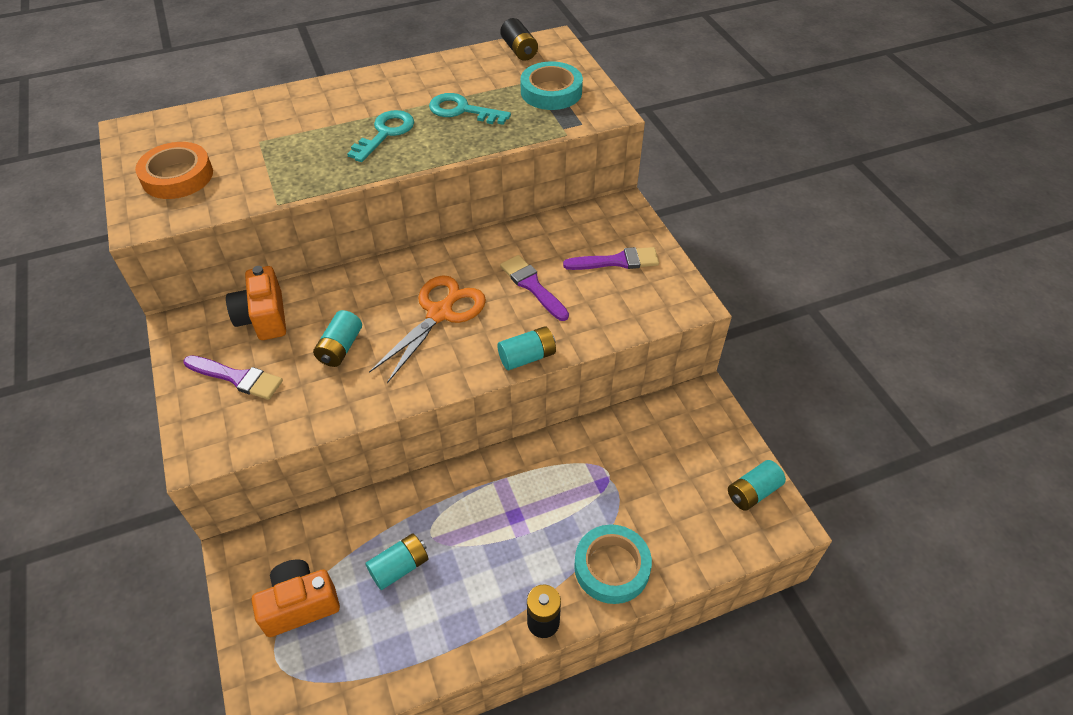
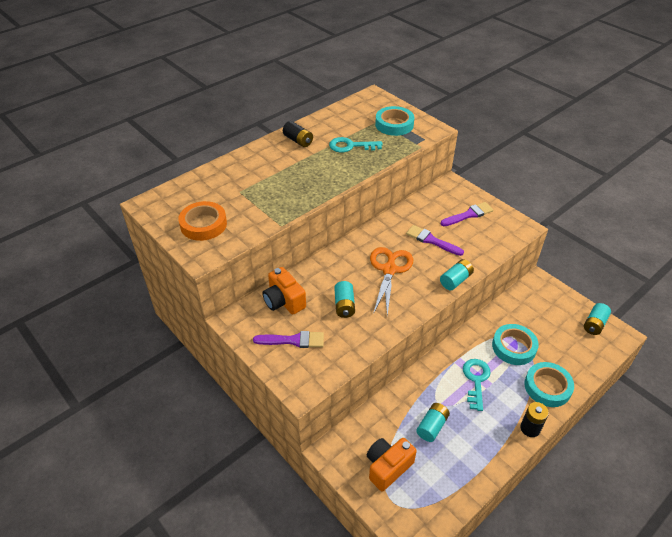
camera: 20 degrees left, 5 degrees down
(385, 133) = (315, 169): turquoise key -> turquoise key (476, 380)
(519, 50) = (357, 104): black battery -> black battery (298, 141)
(598, 488) = (514, 347): none -> turquoise tape

